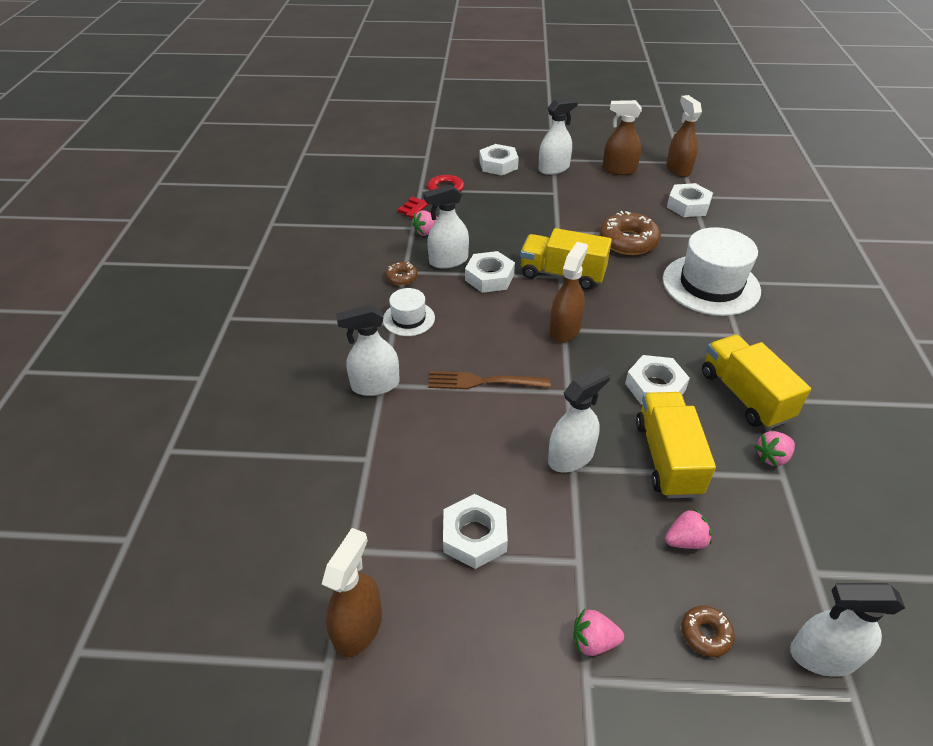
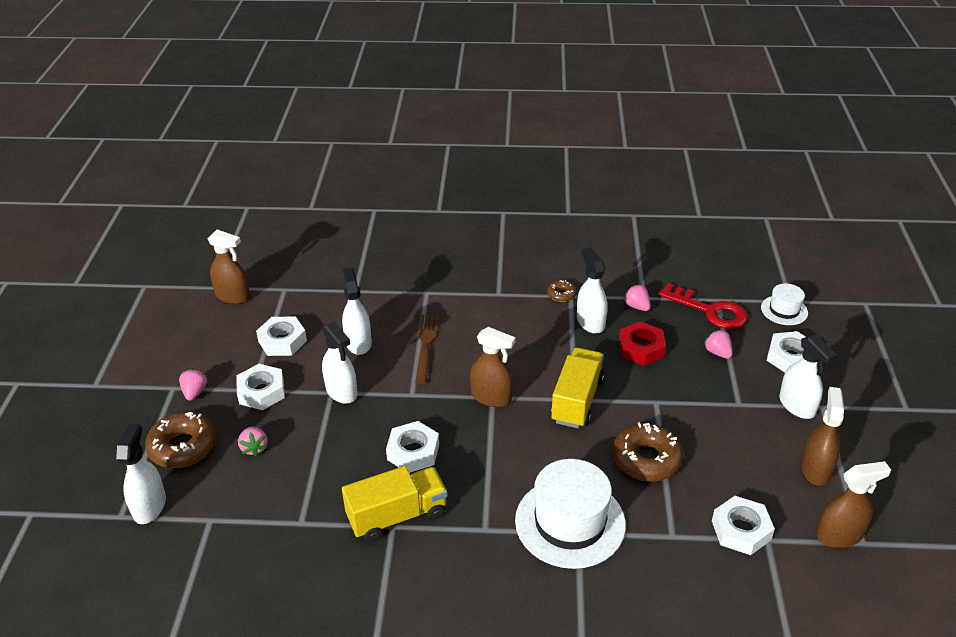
camera: 90 degrees right, 5 degrees down
(375, 385) = (426, 289): white spray bottle -> white spray bottle (358, 343)
(409, 319) = (504, 301): white hat -> white hat (784, 310)
(488, 234) = (641, 348): none -> red nut
(489, 277) = (567, 349): white nut -> white nut (261, 392)
(667, 458) = (332, 448): yellow truck -> none
(705, 634) = (183, 447): brown donut -> brown donut, size x1.99
(772, 457) = (322, 519): pink strawberry -> pink strawberry (717, 353)

